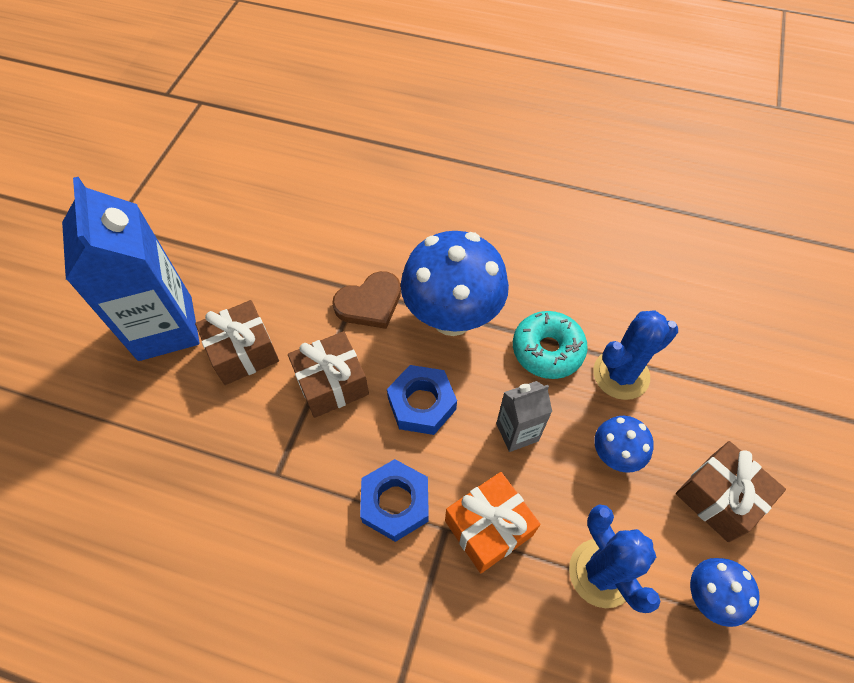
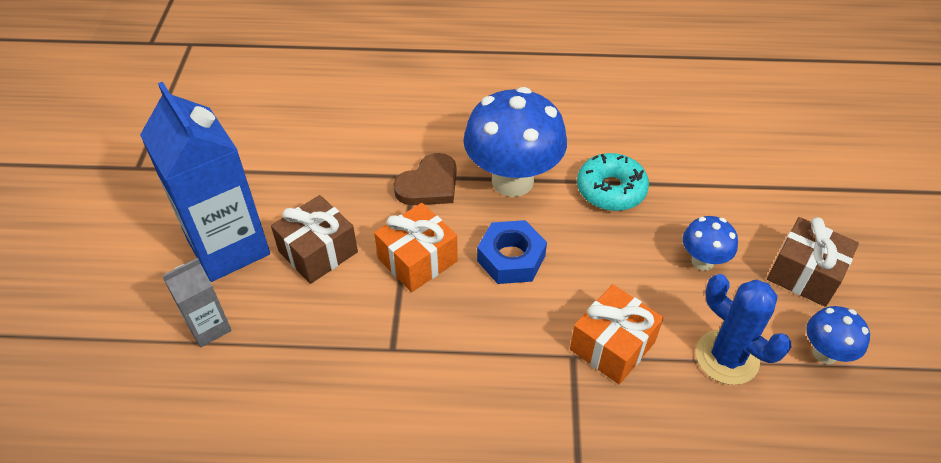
camera: 15 degrees left, 10 degrees down
(332, 383) = (417, 260): brown gift -> orange gift
(395, 503) = (517, 346): blue nut -> none
(517, 432) = (608, 262): grey carton -> grey carton (209, 327)
(621, 374) = (684, 196): blue cactus -> none

